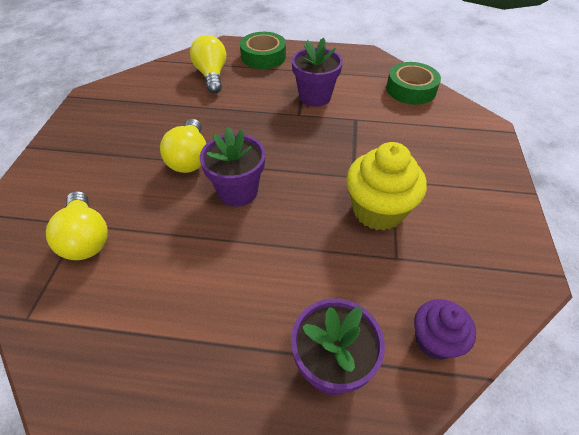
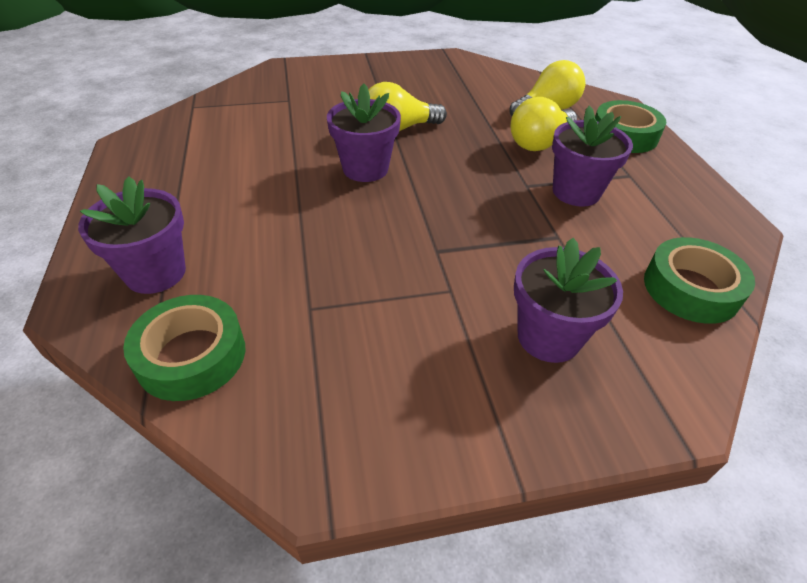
camera: 70 degrees right, 5 degrees down
(86, 238) = (274, 107): yellow light bulb -> yellow light bulb (539, 142)
(378, 210) = (384, 281): yellow cupcake -> none
(434, 340) = (191, 355): purple cupcake -> green tape
(438, 151) = (548, 337): none -> purple flower pot

